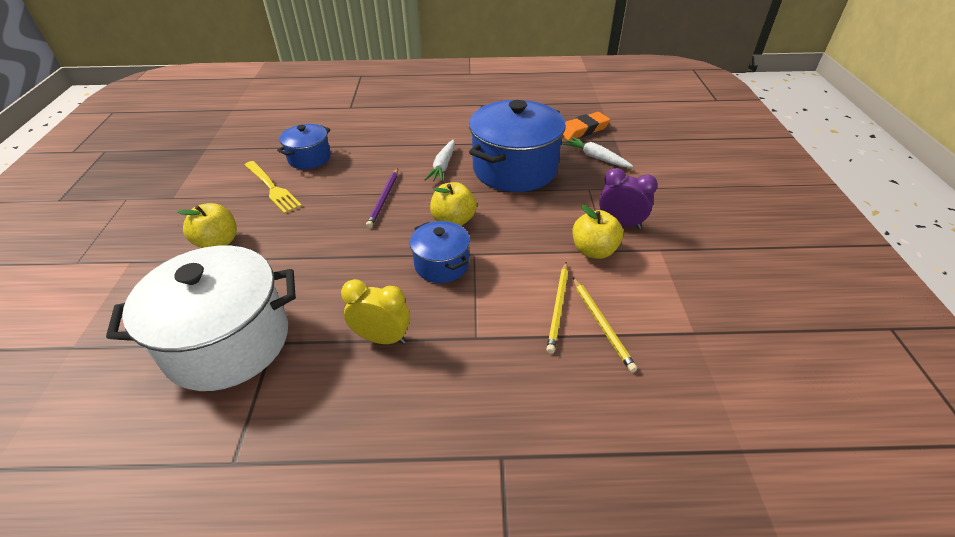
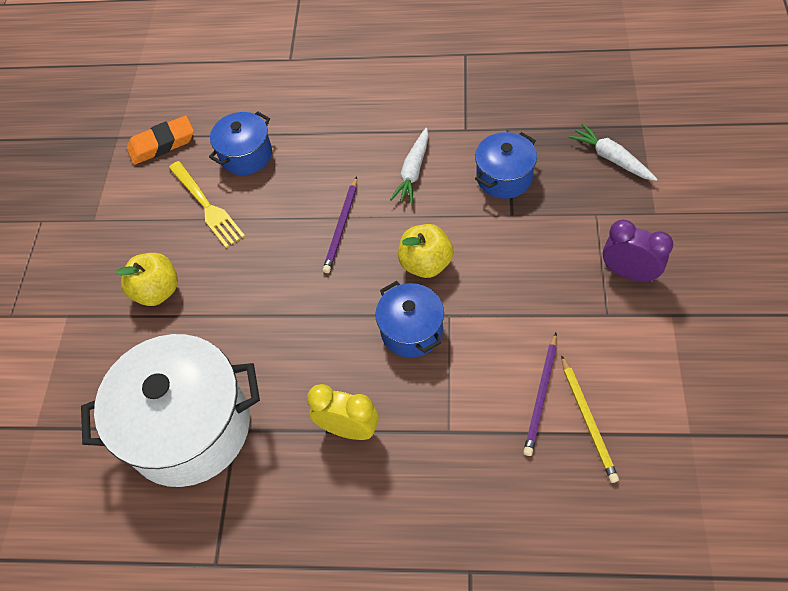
camera: 10 degrees right, 15 degrees up
(515, 169) = (504, 177): blue pot -> blue pot, size x0.52
(558, 308) = (541, 396): yellow pencil -> purple pencil
(583, 130) = (600, 105): orange eraser -> orange eraser (162, 144)
(594, 251) = (591, 314): yellow apple -> none

